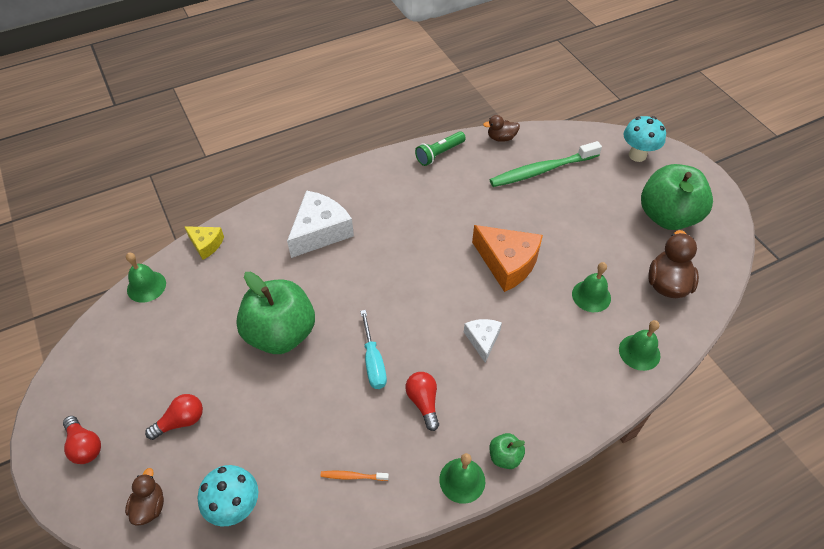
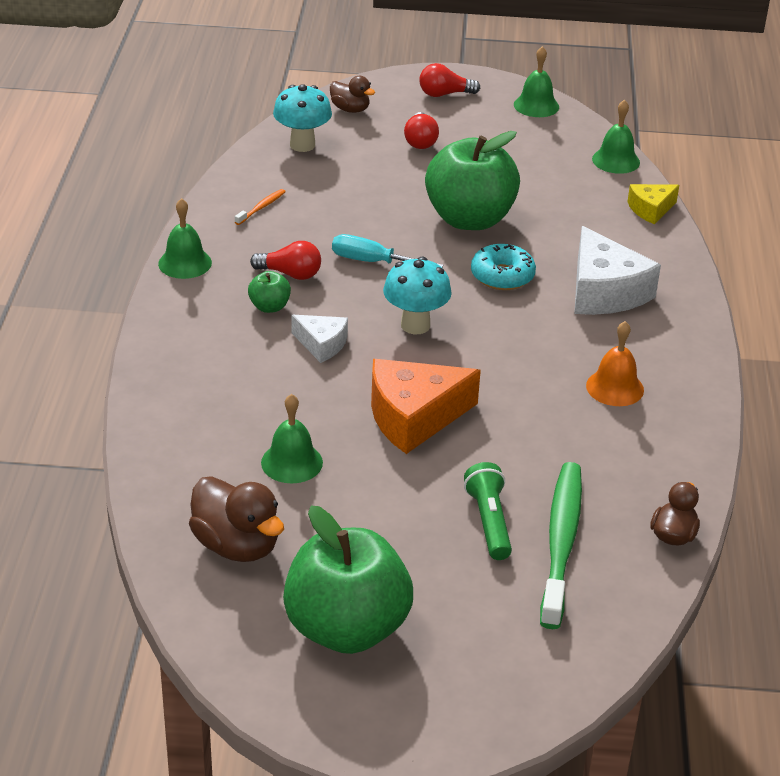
camera: 120 degrees right, 15 degrees down
(338, 285) = (502, 276): none -> turquoise donut
(409, 194) = (615, 387): none -> orange bell
(439, 154) = (682, 451): green flashlight -> green flashlight (489, 522)
(505, 457) = (176, 297): green apple -> green apple (269, 307)
(637, 155) = (506, 682): turquoise mushroom -> turquoise mushroom (415, 325)
(639, 352) = (175, 456): green bell -> green bell (536, 105)

